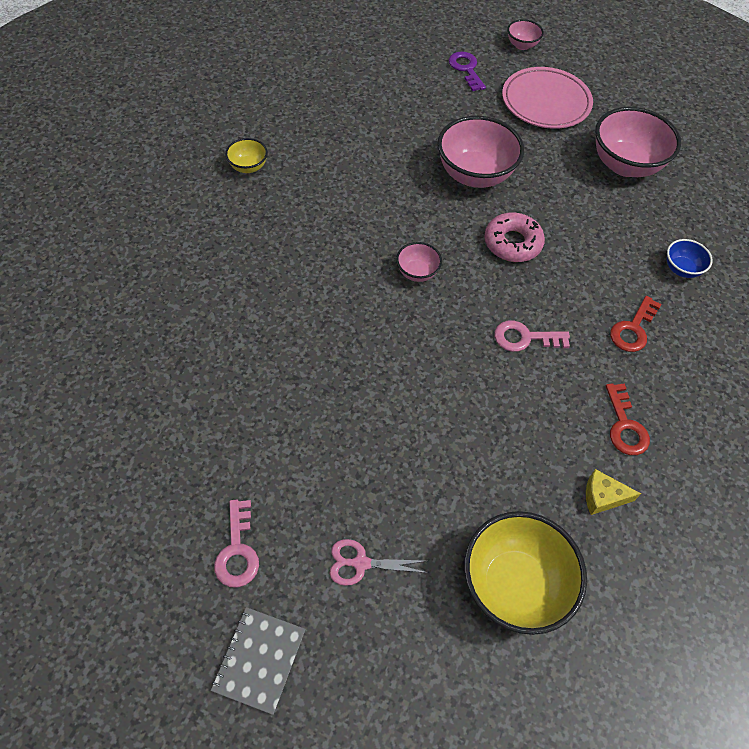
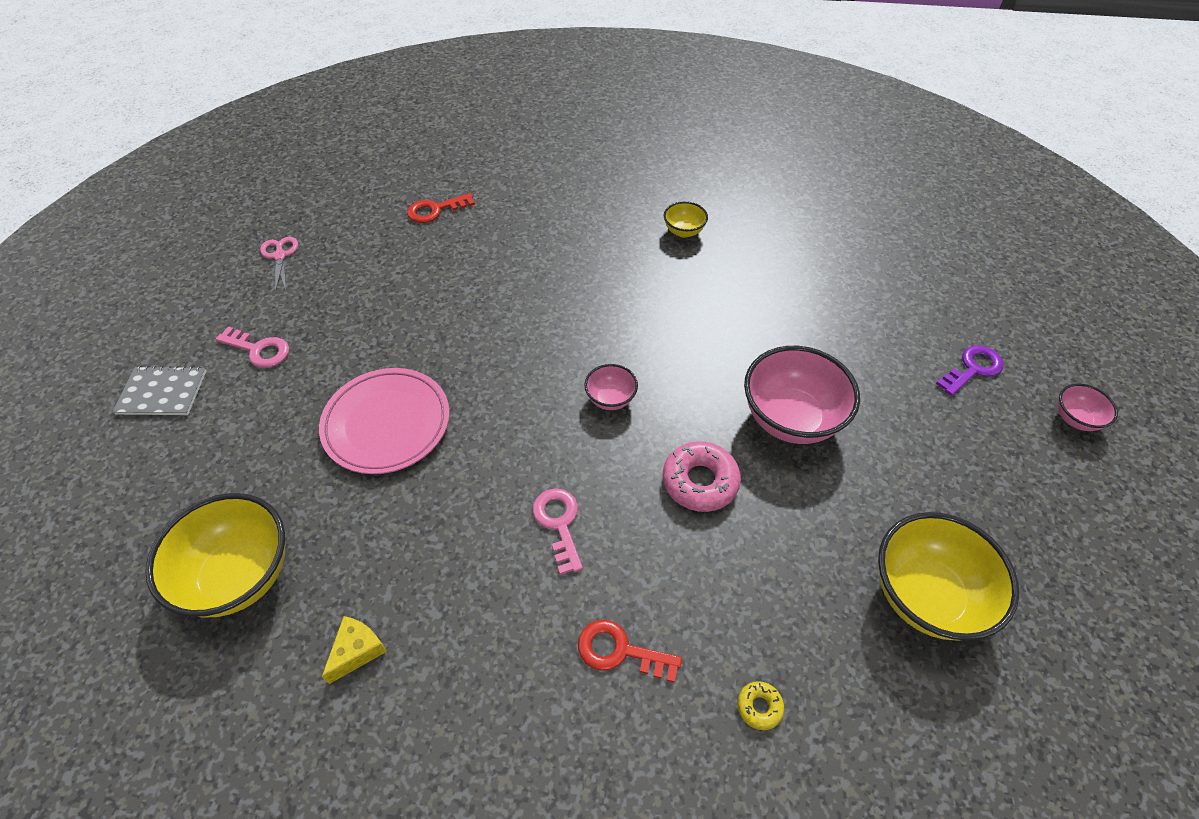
camera: 75 degrees right, 5 degrees down
(237, 551) = (259, 350): pink key -> pink key turned 135 degrees counterclockwise
(361, 563) = (254, 439): pink scissors -> pink scissors (280, 256)
(545, 102) = (980, 470): pink plate -> pink plate (387, 424)
(603, 497) = (357, 651): yellow cheese -> yellow cheese turned 45 degrees clockwise
(625, 165) = (925, 595): pink bowl -> yellow bowl
(625, 426) = (462, 662): red key -> red key (435, 210)
(681, 269) = (759, 707): blue bowl -> yellow donut

